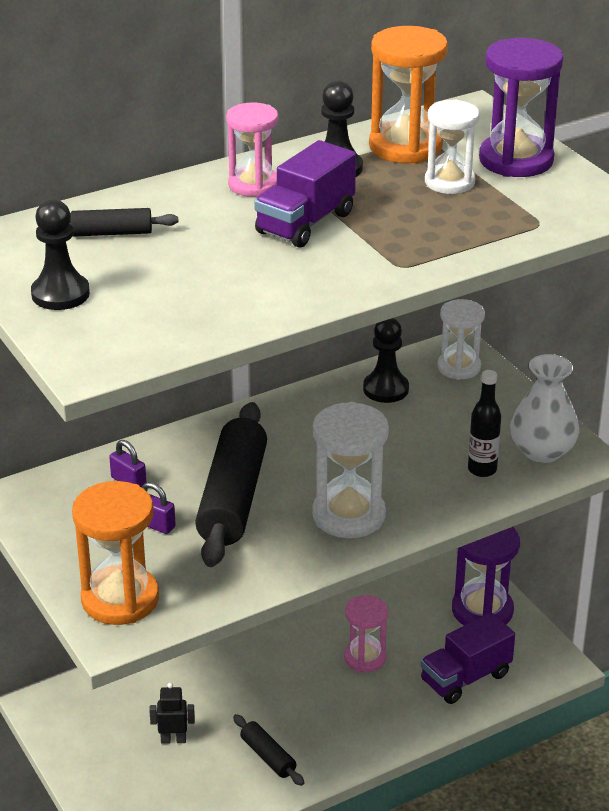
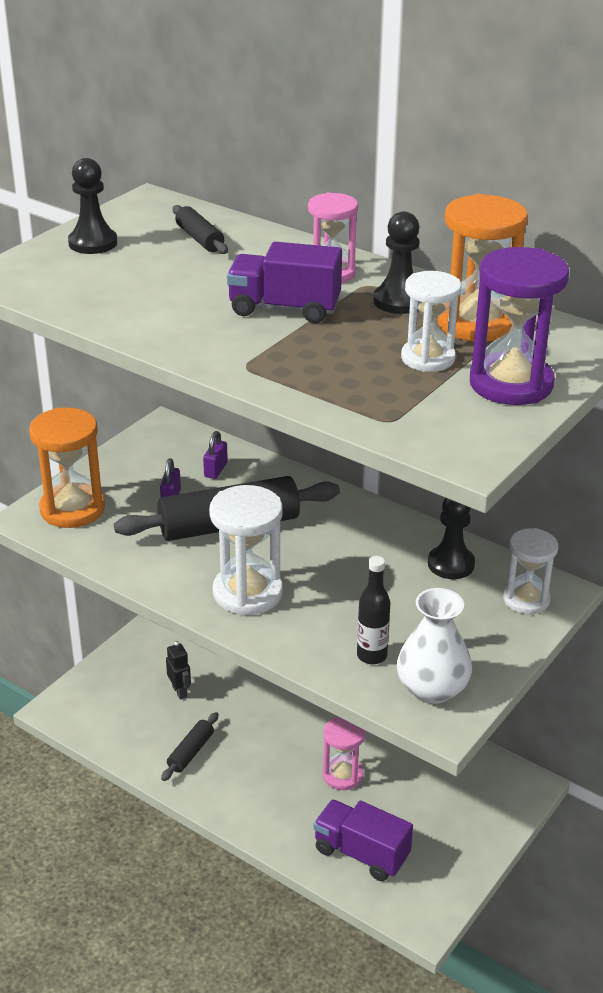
camera: 65 degrees right, 0 degrees up
(482, 610) = (461, 839): purple hourglass -> none

